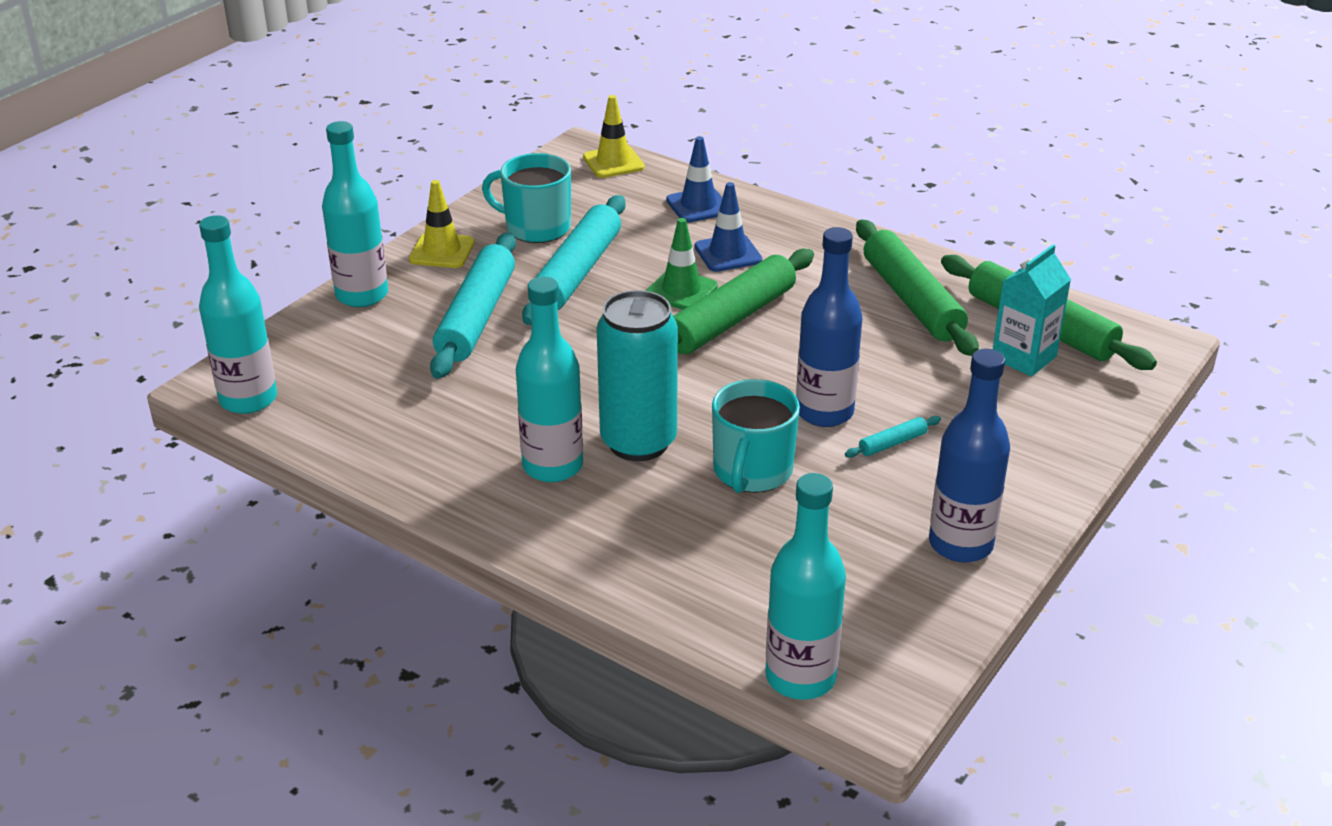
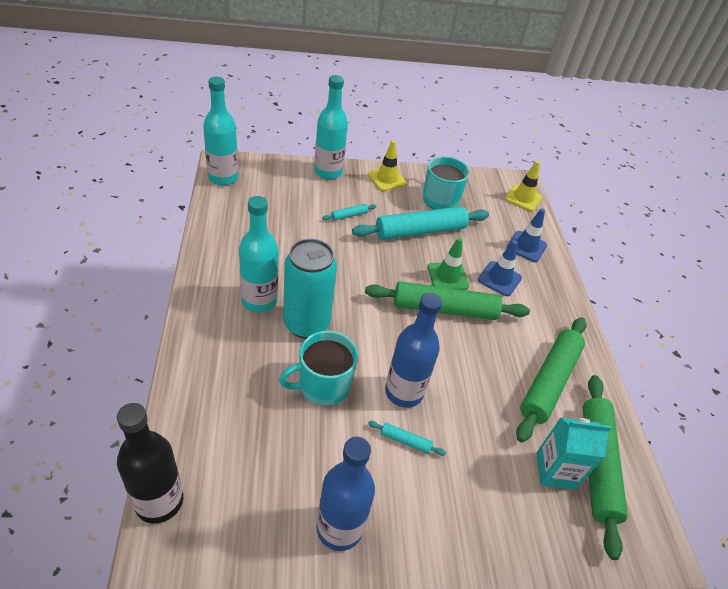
camera: 45 degrees right, 10 degrees up
(477, 317) = (349, 215): turquoise rolling pin -> turquoise rolling pin, size x0.41
(800, 677) = (159, 501): turquoise bottle -> black bottle

